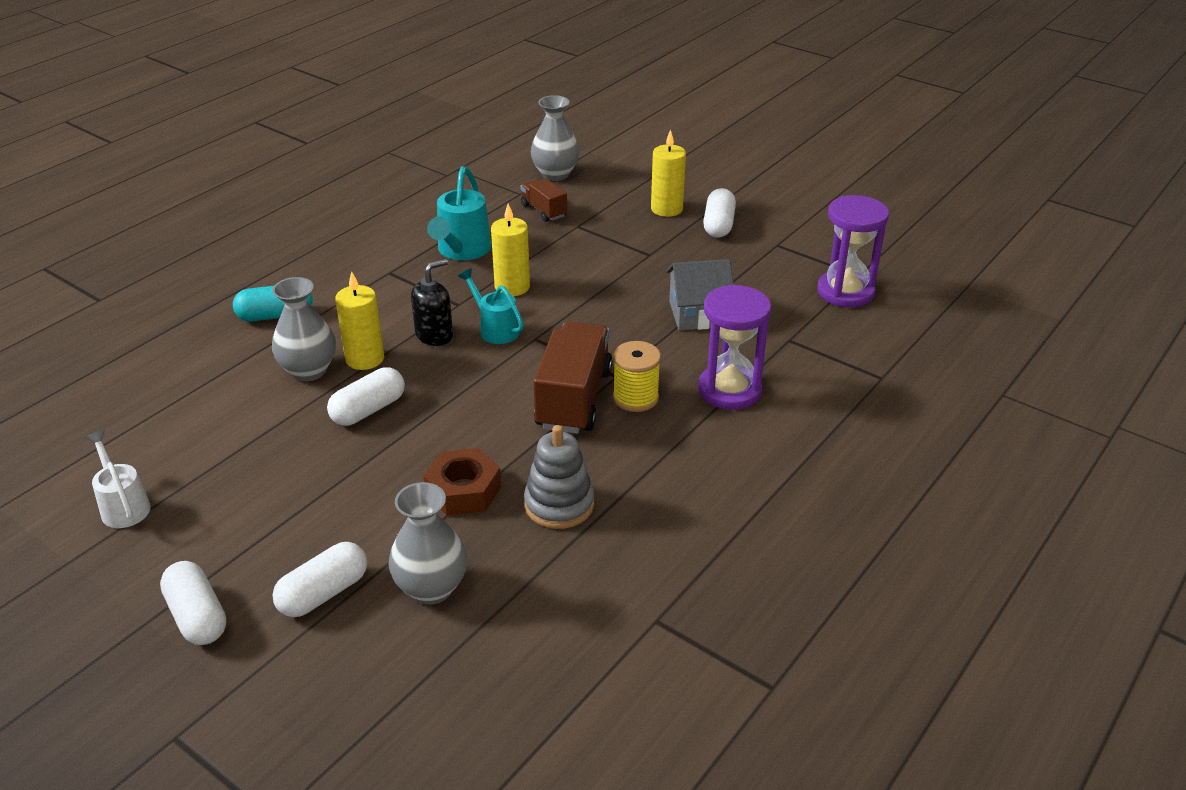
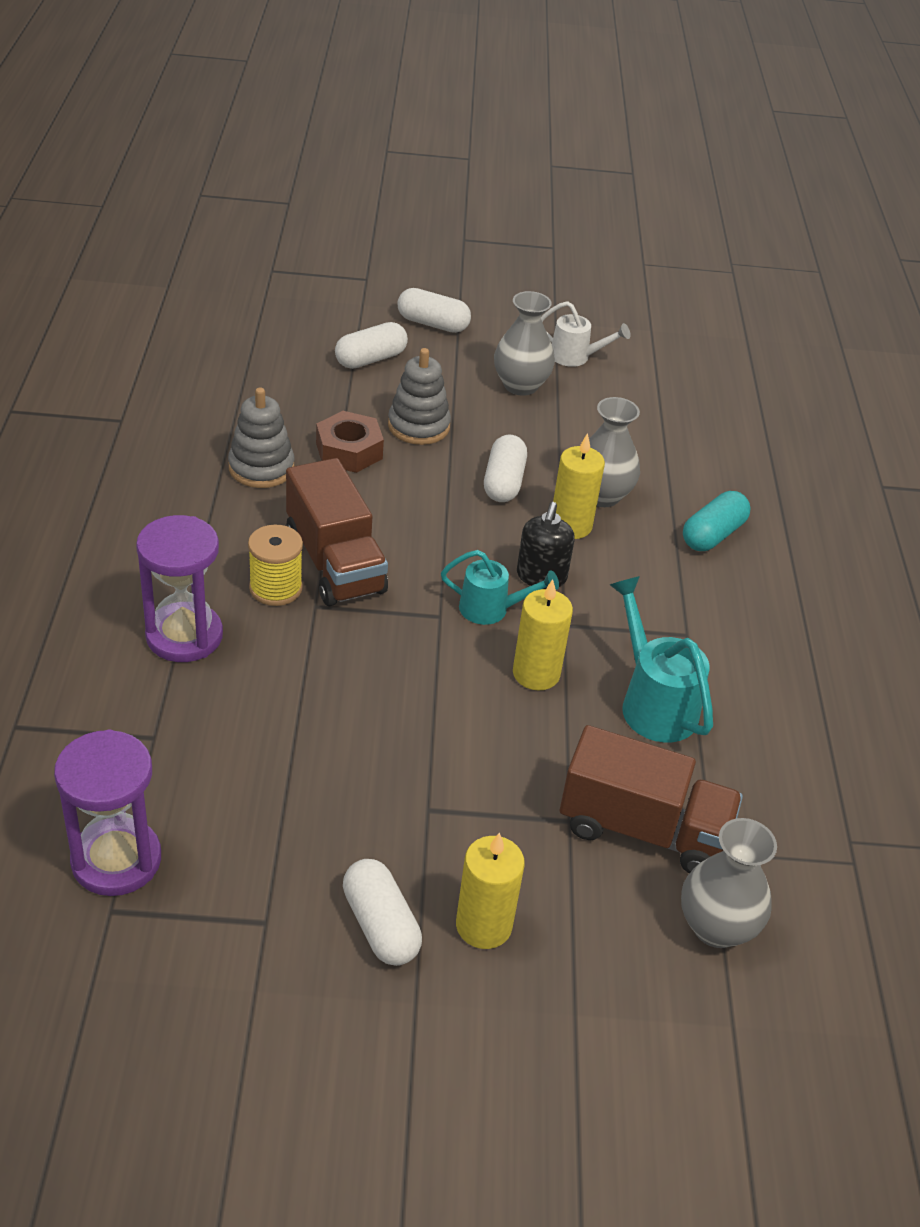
camera: 140 degrees right, 5 degrees up
(324, 593) = (370, 359): white capsule -> white capsule turned 45 degrees clockwise
(372, 490) = (418, 426): none -> grey stacking toy
(431, 588) = (301, 385): grey vase -> grey vase (520, 385)
(544, 211) = (642, 829): brown truck -> brown truck, size x1.87
(698, 314) = (289, 729): grey house -> none

